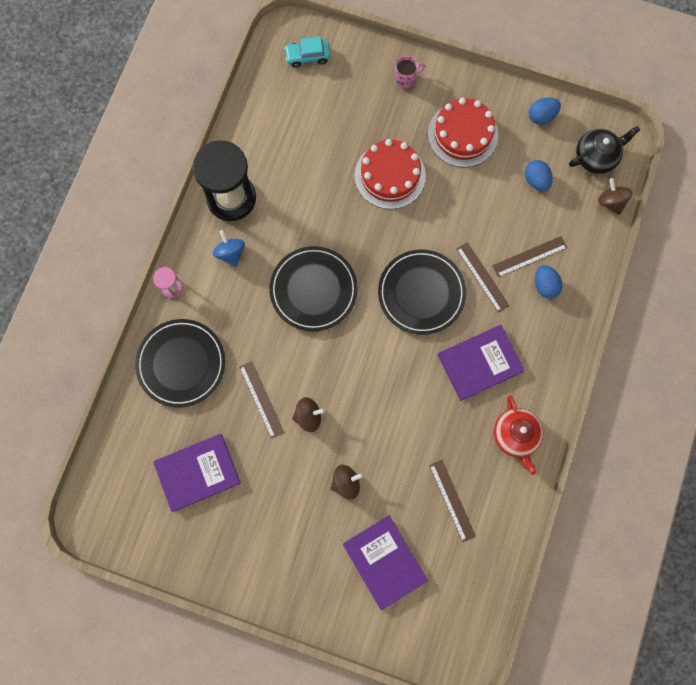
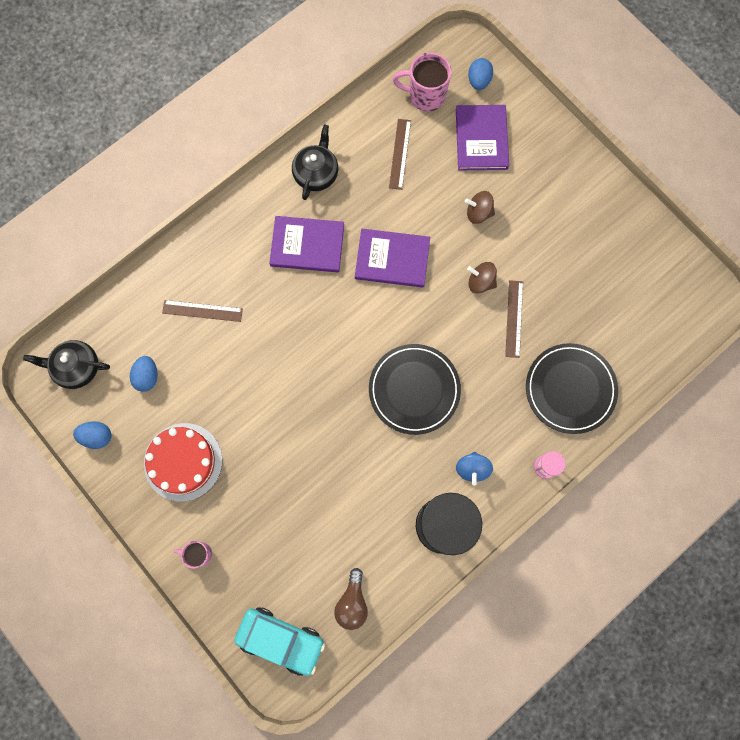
camera: 150 degrees left, 0 degrees up
(197, 472) = (600, 288): purple book -> purple book (392, 259)
(270, 108) = (352, 602): none -> brown light bulb
(308, 56) = (281, 640): turquoise car -> turquoise car, size x1.60
(390, 175) = (278, 460): red cake -> none
(421, 293) = (319, 332): black plate -> none
(464, 577) = (425, 96): none -> pink mug
(482, 277) = (256, 316): brown ruler -> none
(515, 435) = (316, 173): red teapot -> black teapot
(545, 285) = (207, 278): blue egg -> blue egg (478, 81)
(611, 202) = (96, 318): brown spinning top -> none

